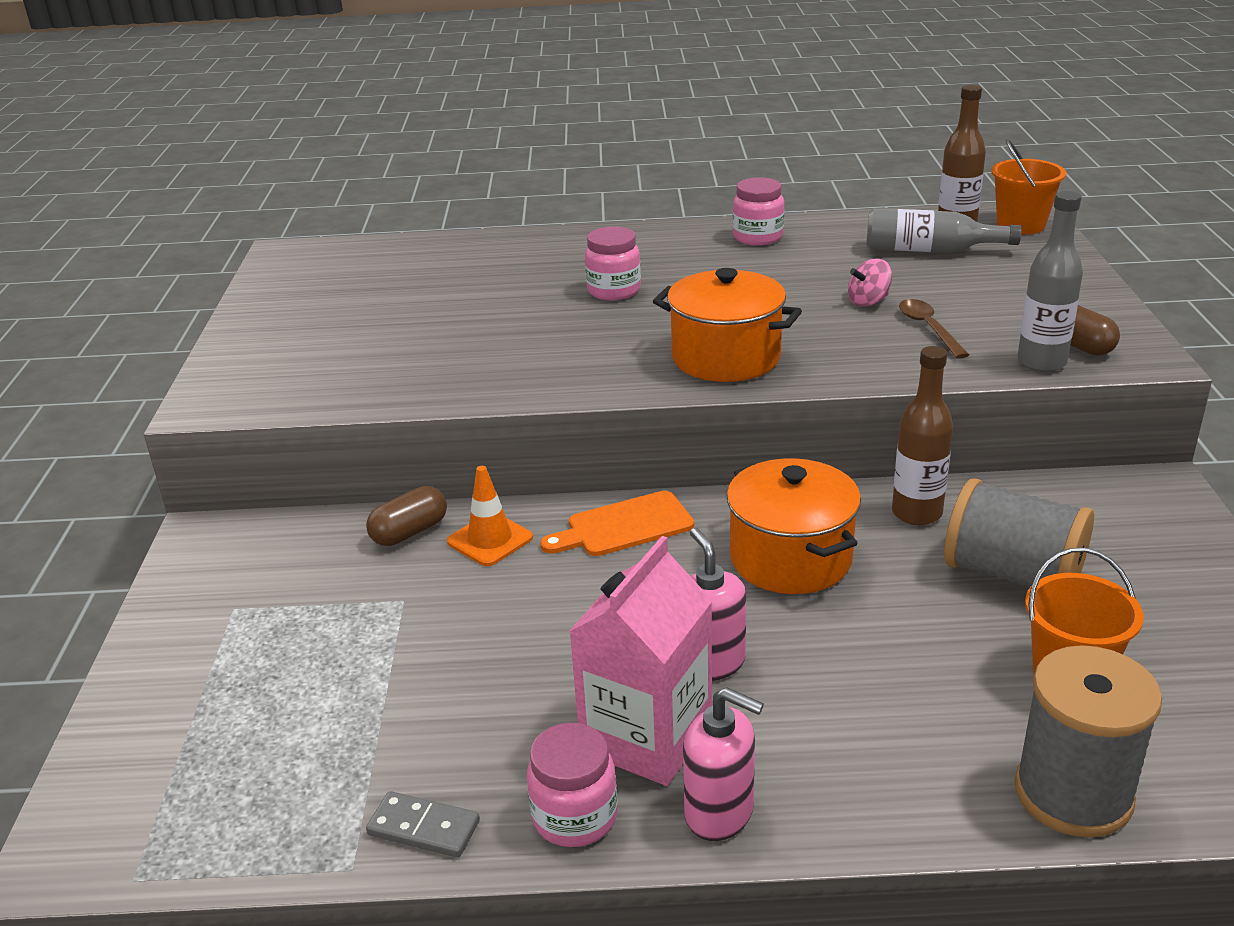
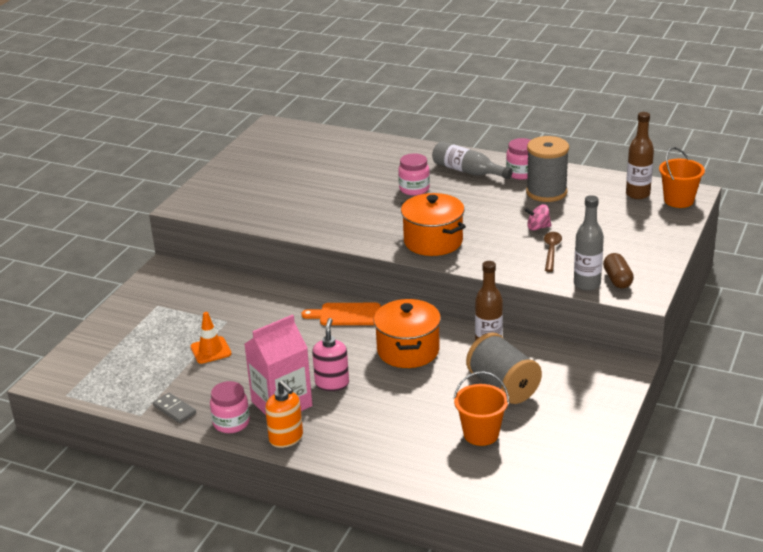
camera: 25 degrees right, 0 degrees up
(409, 532) = (251, 291): brown capsule -> none
(490, 540) = (282, 304): orange traffic cone -> orange traffic cone (210, 350)
(719, 813) = (286, 438): pink soap dispenser -> orange soap dispenser
(930, 250) = (607, 204): grey bottle -> grey bottle (467, 171)
(1073, 794) = (431, 475): grey spool -> grey spool (546, 192)

